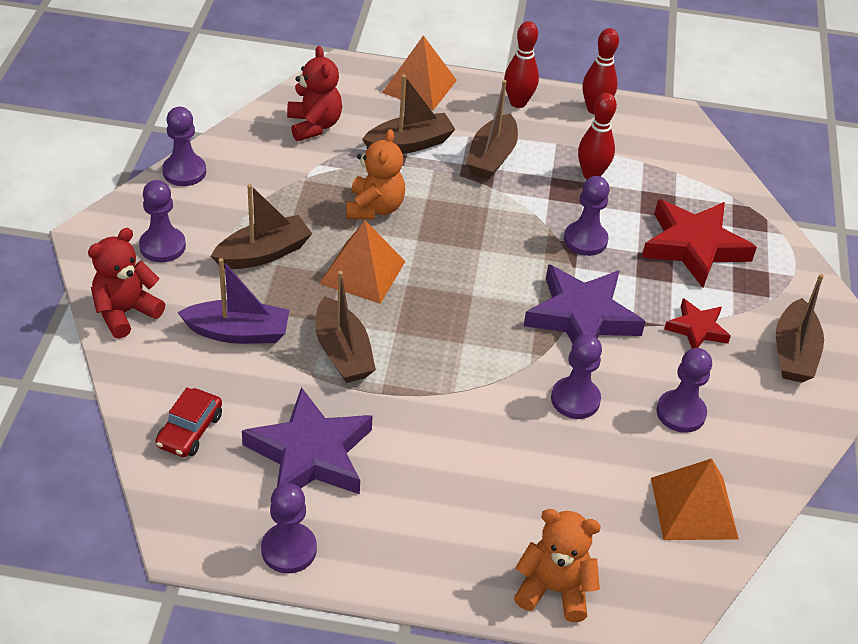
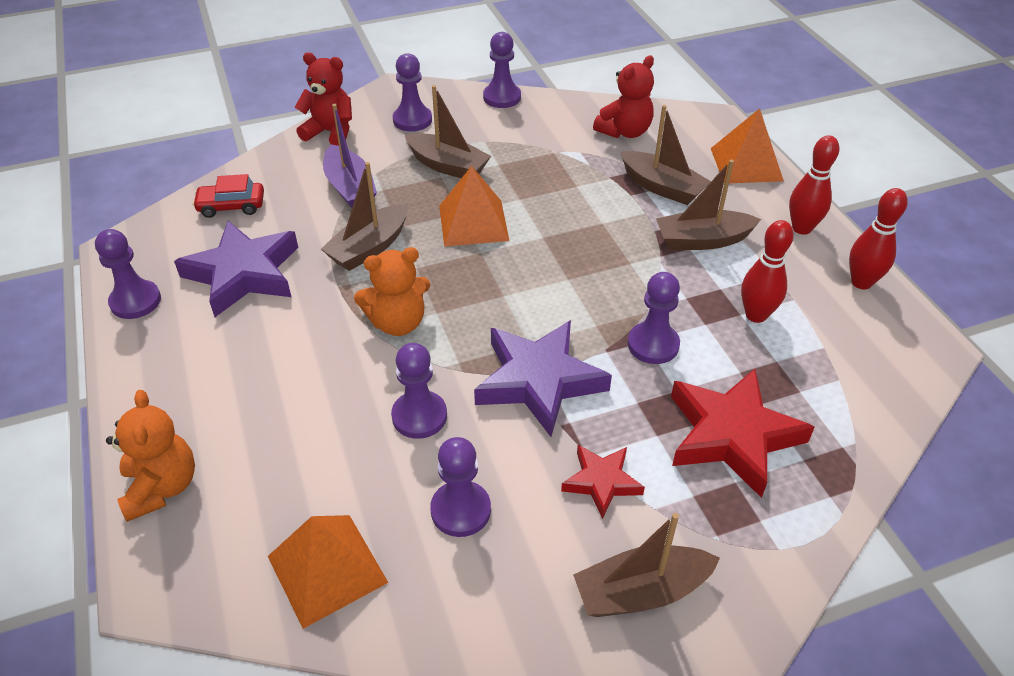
camera: 65 degrees right, 0 degrees up
(374, 208) = (558, 199): orange teddy bear -> orange teddy bear (398, 323)

